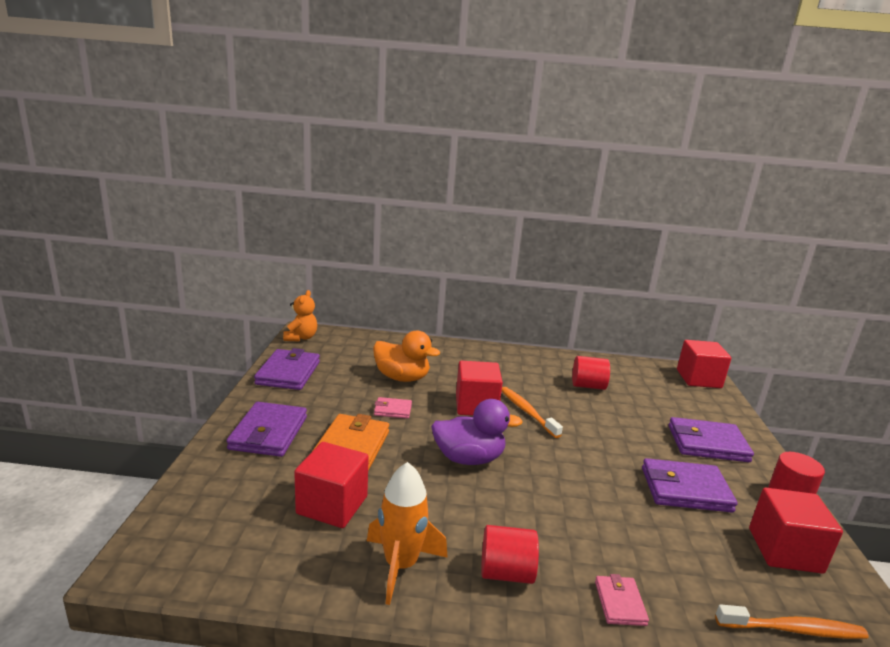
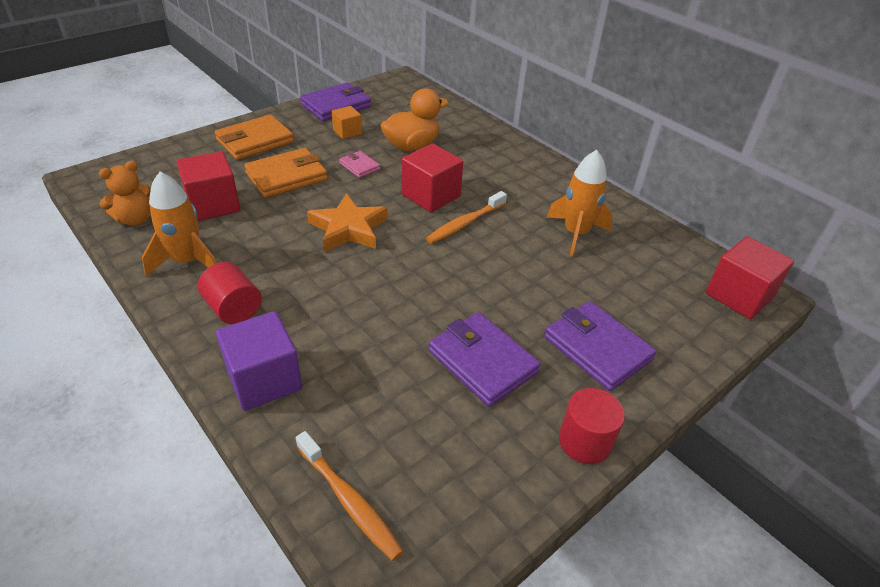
camera: 45 degrees right, 20 degrees up
(268, 433) = (255, 141): purple wallet -> orange wallet
(301, 338) = (391, 82): orange teddy bear -> orange teddy bear (135, 219)
(335, 389) = (347, 132): none -> orange cube
(402, 378) = (412, 146): orange duck -> orange duck turned 105 degrees counterclockwise
(469, 458) = (348, 228): purple duck -> orange star
(527, 412) = (465, 223): orange toothbrush -> orange toothbrush turned 150 degrees counterclockwise
(588, 386) = (575, 234): red cylinder -> orange rocket
(620, 603) = (264, 379): pink wallet -> purple cube
(784, 550) = (472, 463): red cube -> none

